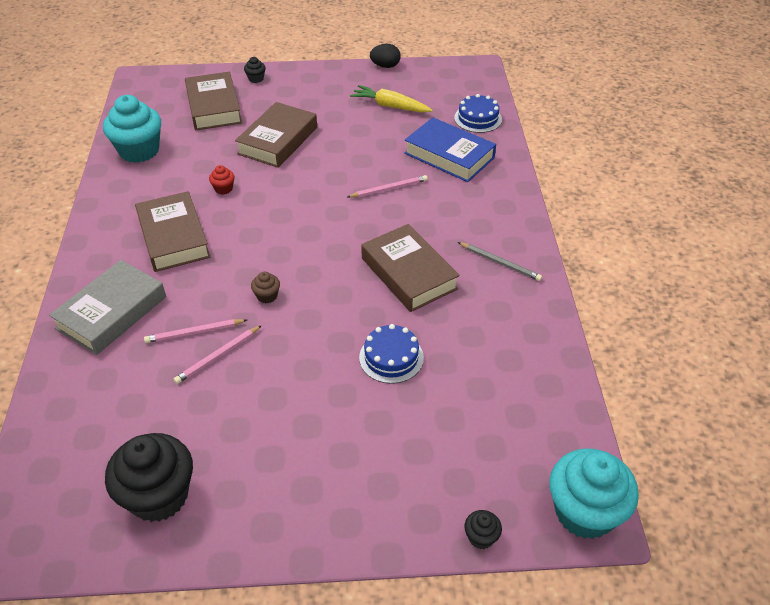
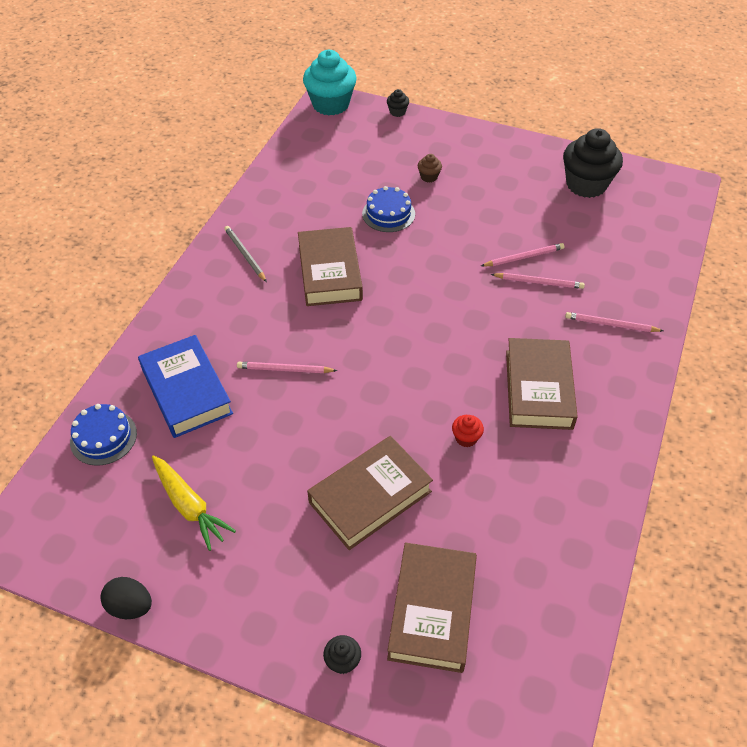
camera: 155 degrees left, 5 degrees up
(112, 312) = (611, 324): grey book -> pink pencil
(139, 151) = (559, 550): turquoise cupcake -> none
(267, 296) = (465, 293): brown cupcake -> brown cupcake (429, 177)

